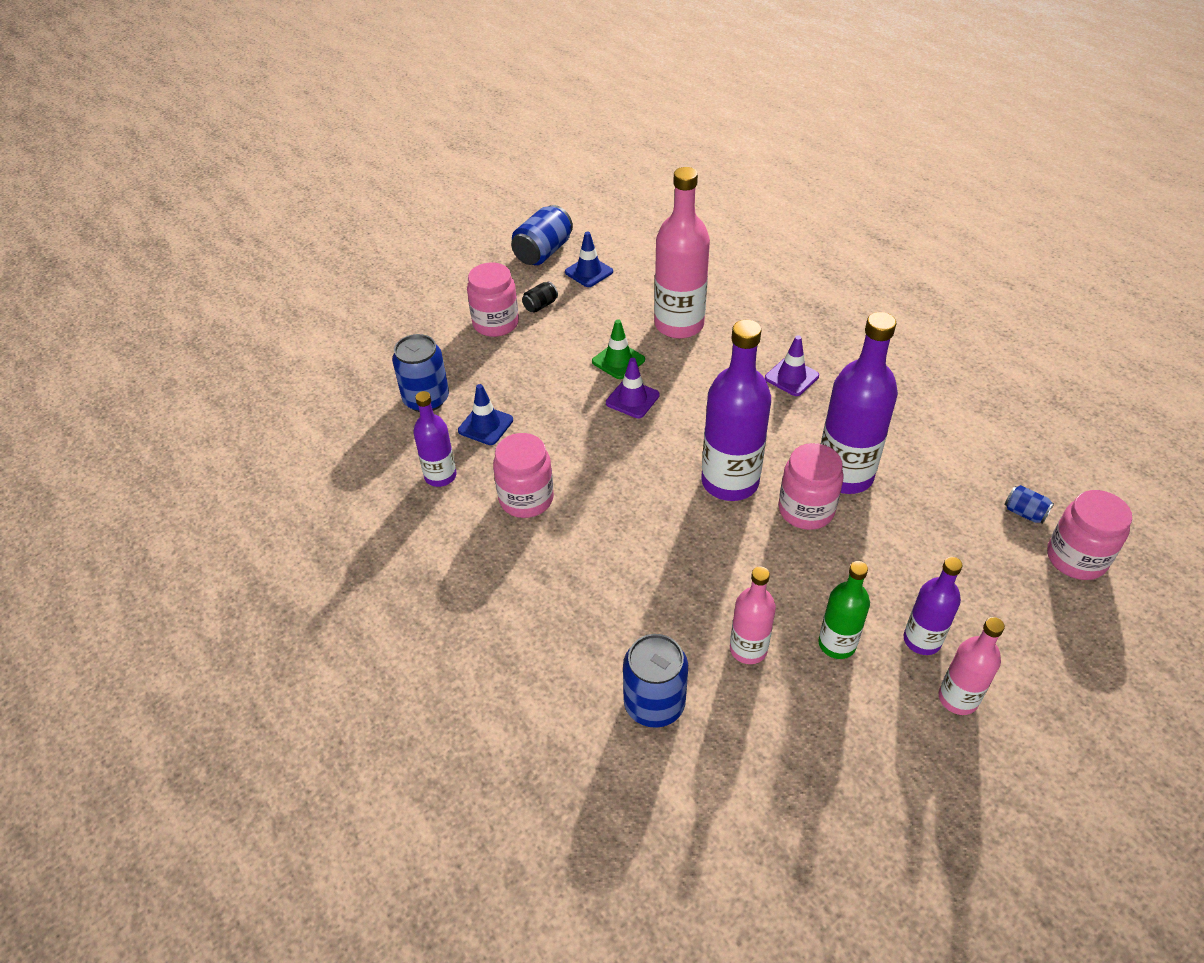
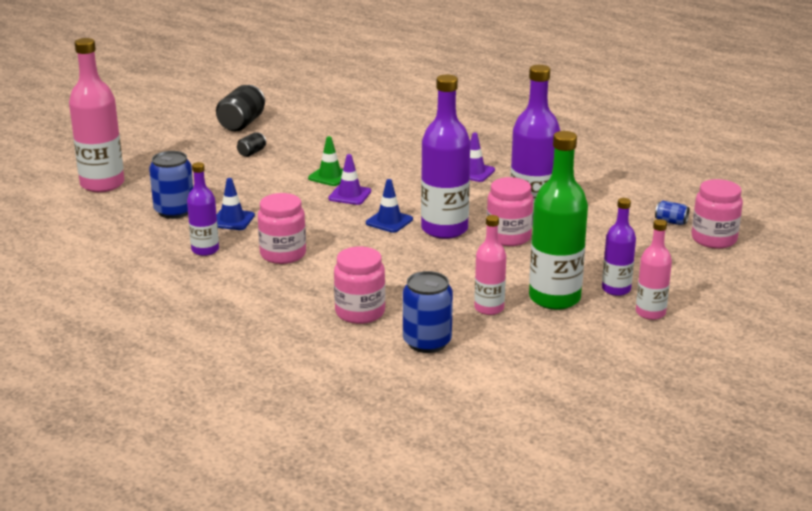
camera: 15 degrees left, 20 degrees down
(495, 323) = (217, 165): pink jar -> pink jar (360, 312)
(543, 252) = (241, 124): blue can -> black can
(589, 272) = (285, 131): blue traffic cone -> blue traffic cone (389, 221)
(679, 325) = (372, 153): pink bottle -> pink bottle (102, 184)
(837, 644) = (554, 298): green bottle -> green bottle, size x1.76

